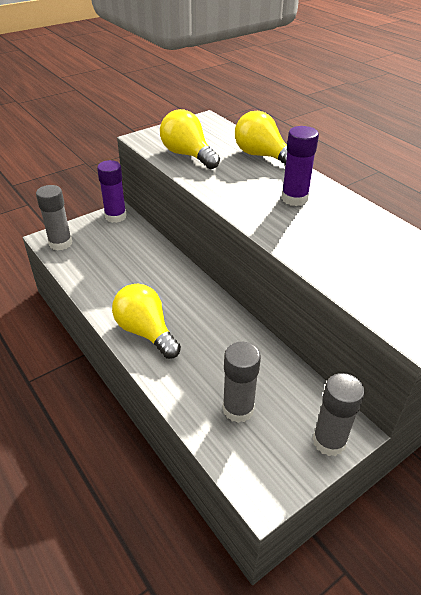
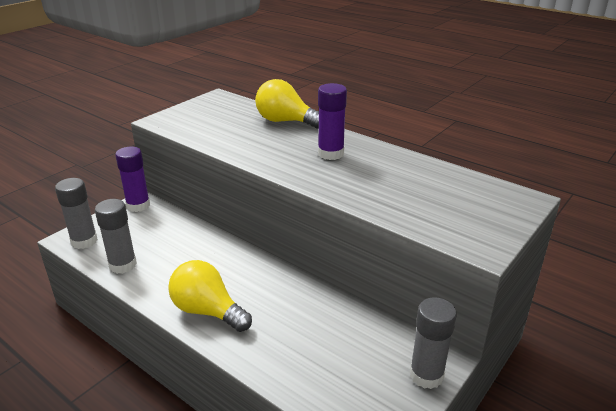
camera: 15 degrees left, 10 degrees down
(188, 155) = (212, 130): yellow light bulb -> none
(238, 409) = (328, 365): grey glue stick -> grey glue stick (123, 265)

